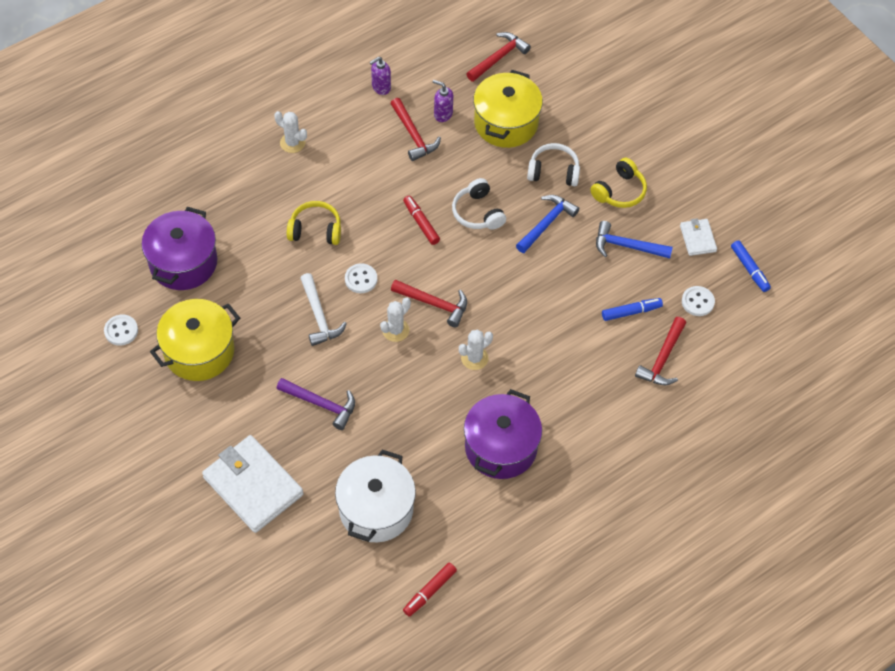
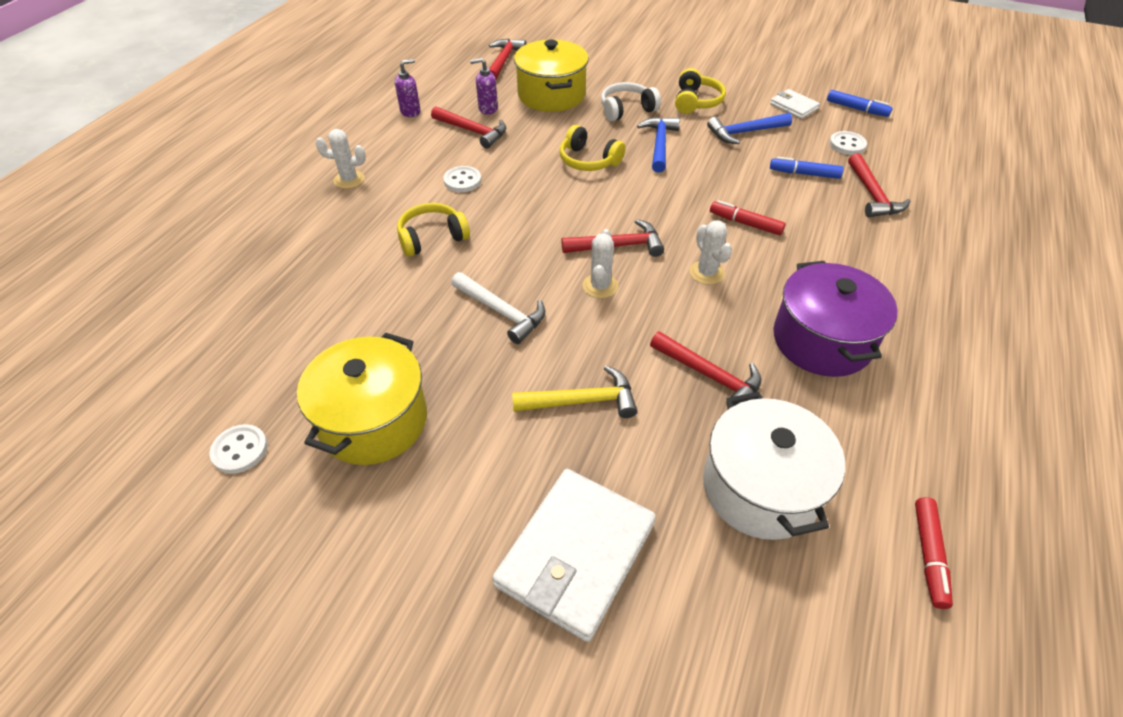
camera: 30 degrees left, 10 degrees down
(183, 262) = (287, 333): purple pot -> none
(253, 486) = (576, 554): white wallet -> white wallet turned 75 degrees counterclockwise
(321, 404) = (582, 401): purple hammer -> yellow hammer
(361, 279) = (520, 258): white button -> white button (462, 181)
(381, 87) = (410, 112): purple soap dispenser -> purple soap dispenser turned 150 degrees counterclockwise
(408, 430) = (709, 376): none -> red hammer
(421, 223) = (541, 189): red marker -> red marker (745, 223)
(474, 358) = (706, 273): white cactus -> white cactus turned 45 degrees counterclockwise
(477, 212) = (588, 161): white headphones -> yellow headphones
(631, 312) = (804, 174): blue marker -> blue marker turned 120 degrees counterclockwise

